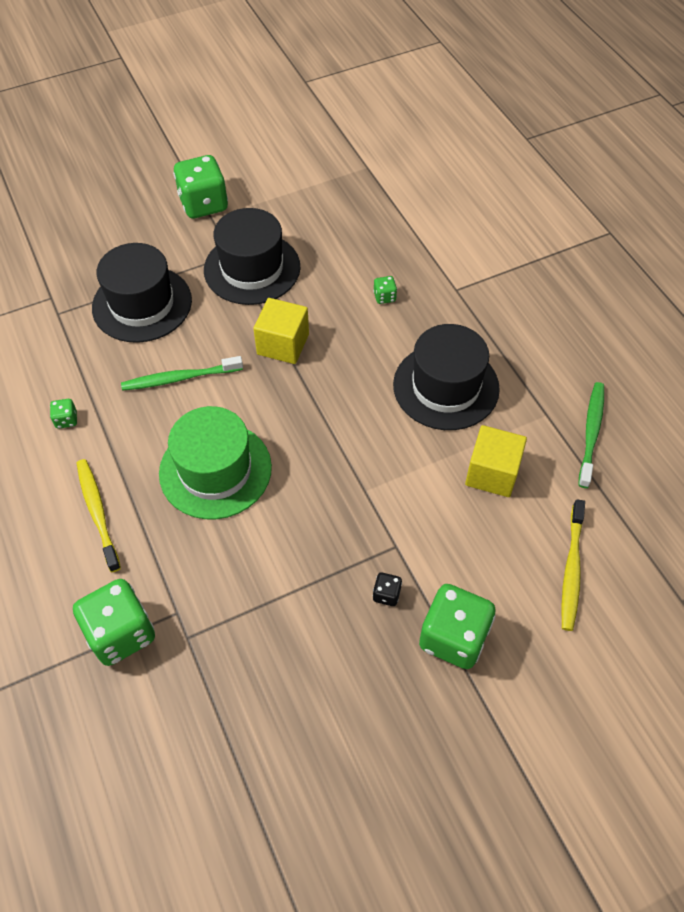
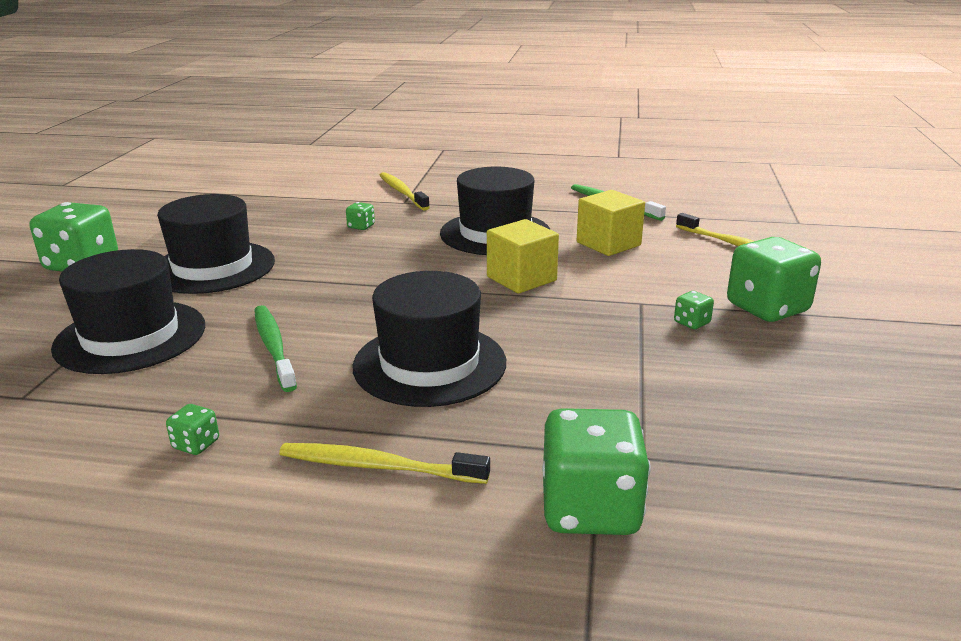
camera: 55 degrees left, 30 degrees down
(179, 378) = (273, 346): green toothbrush -> green toothbrush turned 135 degrees clockwise
(215, 470) = (429, 364): green hat -> black hat
(283, 344) = (331, 281): yellow cube -> yellow cube (521, 279)
(386, 594) = (691, 323): black dice -> green dice
(476, 274) = (402, 192): none -> yellow toothbrush

